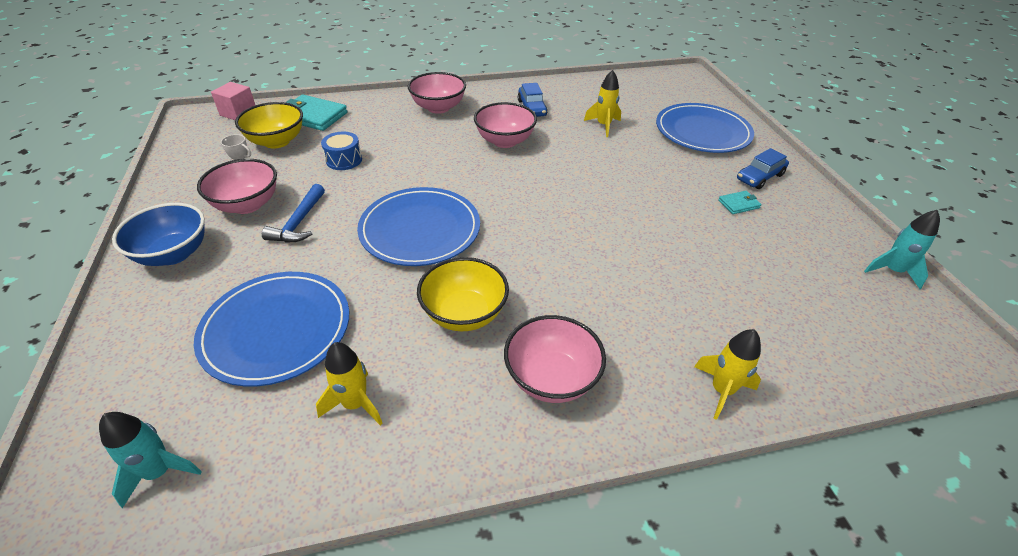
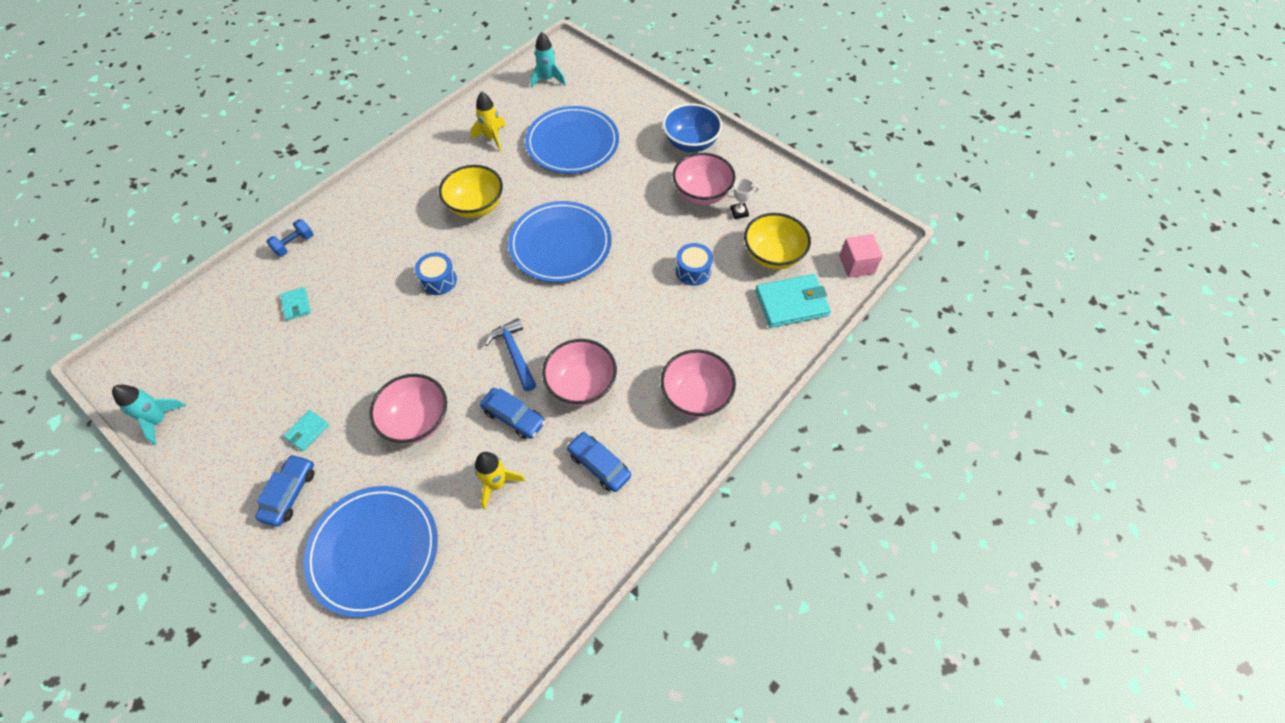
camera: 145 degrees right, 15 degrees up
(299, 222) = (648, 202): blue hammer -> blue hammer (514, 354)
(551, 378) = (398, 200): pink bowl -> pink bowl (417, 421)
(562, 258) = (438, 280): none -> blue drum
(567, 146) = (514, 417): none -> blue car
(721, 390) = (294, 244): yellow rocket -> blue dumbbell
(732, 310) = (296, 305): none -> turquoise wallet

